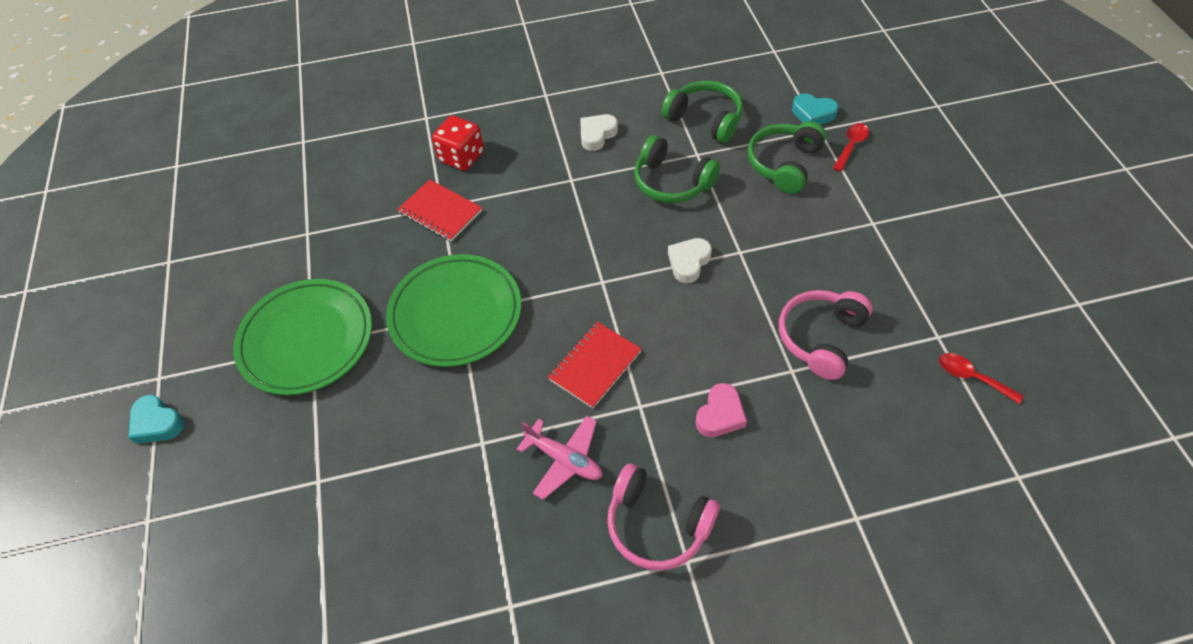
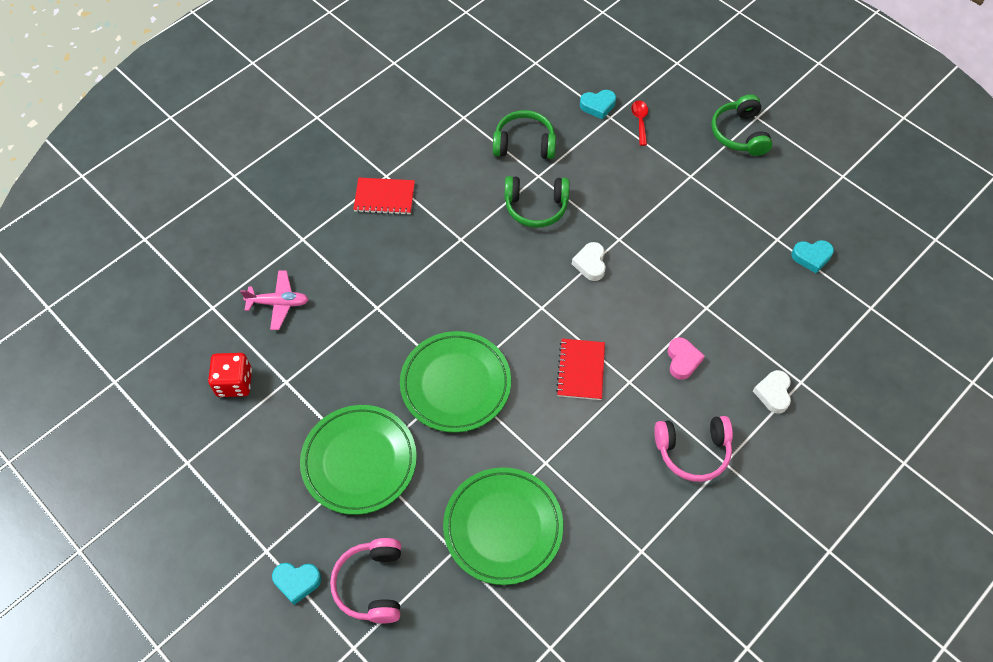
camera: 35 degrees left, 5 degrees up
(385, 486) = (503, 527): none -> green plate
(440, 212) = (380, 312): red notebook -> red notebook (384, 197)
(461, 157) = (360, 259): red dice -> red dice (234, 383)
(564, 459) = (607, 443): pink plane -> pink plane (278, 303)
(597, 135) = (453, 193): white heart -> white heart (773, 393)
(784, 164) = (604, 156): green headphones -> green headphones (739, 134)
(821, 338) = (709, 276): pink headphones -> pink headphones (372, 584)
(972, 377) = (811, 257): red spoon -> turquoise heart

